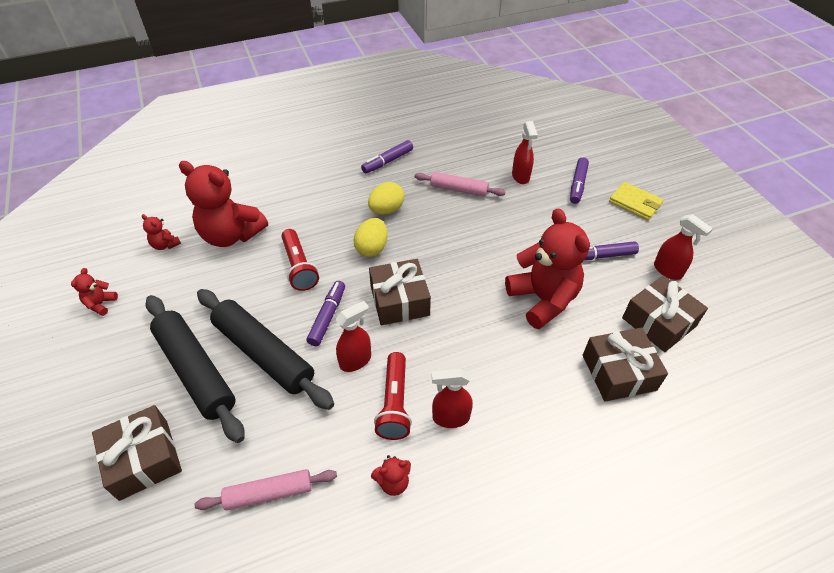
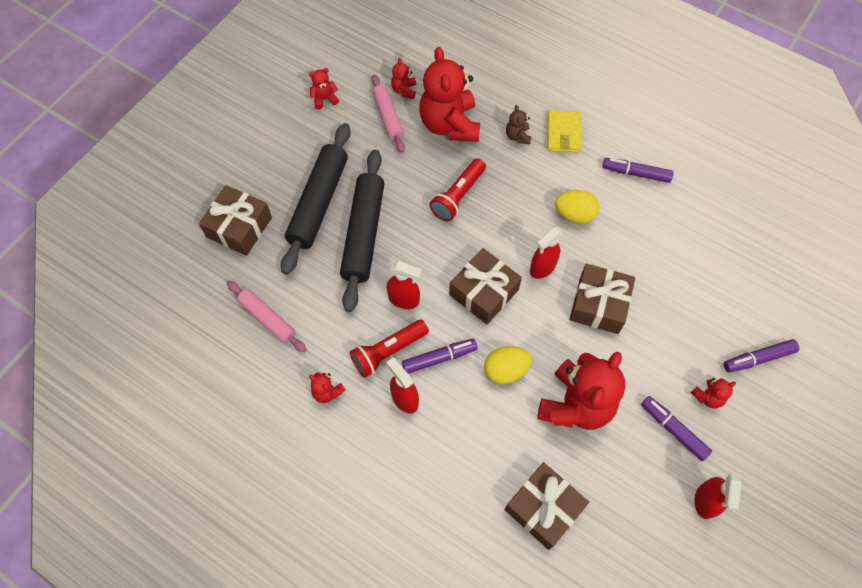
camera: 55 degrees right, 15 degrees up
(289, 202) = (517, 136): none -> brown teddy bear
(327, 317) = (427, 251): purple marker -> purple marker (439, 358)
(372, 248) = (521, 234): yellow egg -> yellow egg (505, 370)
(459, 189) = (653, 256): pink rolling pin -> pink rolling pin (388, 117)
(520, 176) = (721, 299): red spray bottle -> red spray bottle (542, 268)
(588, 224) = (708, 397): none -> red teddy bear
(635, 203) = (780, 428): yellow wallet -> yellow wallet (563, 133)
(659, 322) = (630, 519): brown gift -> brown gift (599, 304)

